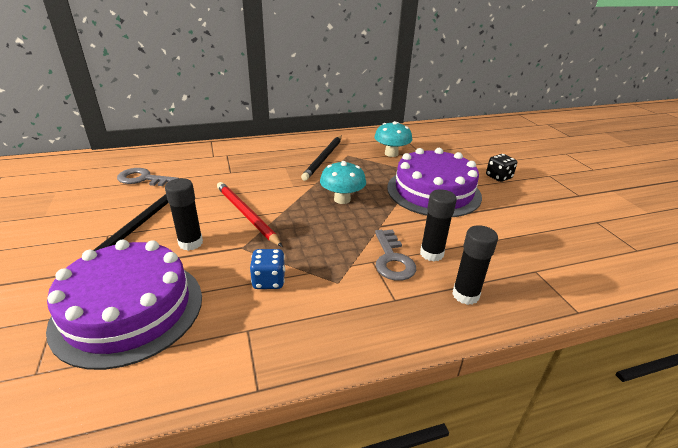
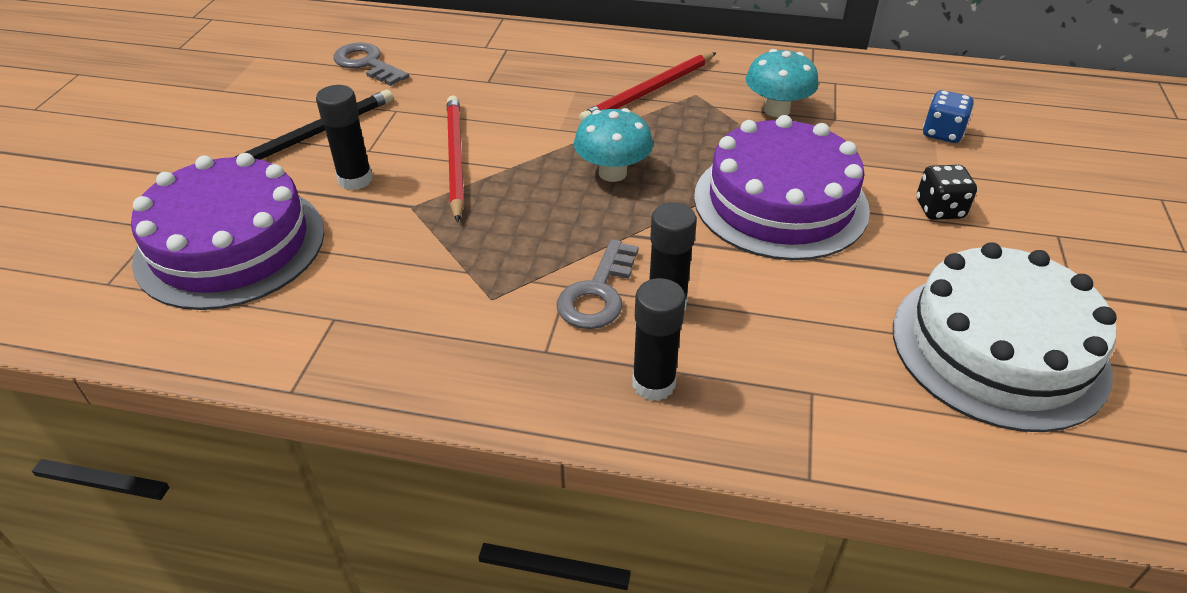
camera: 30 degrees right, 10 degrees up
(269, 281) = (407, 265): blue dice -> blue dice (942, 133)
(323, 159) = (649, 91): black pencil -> red pencil
(580, 225) = (998, 348): none -> white cake

